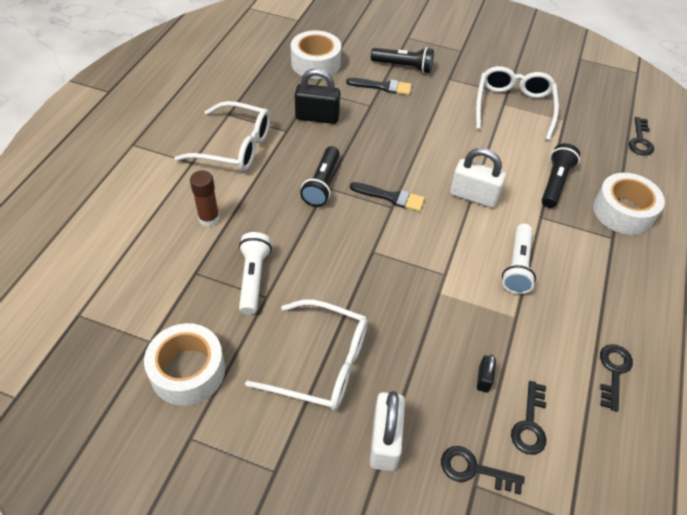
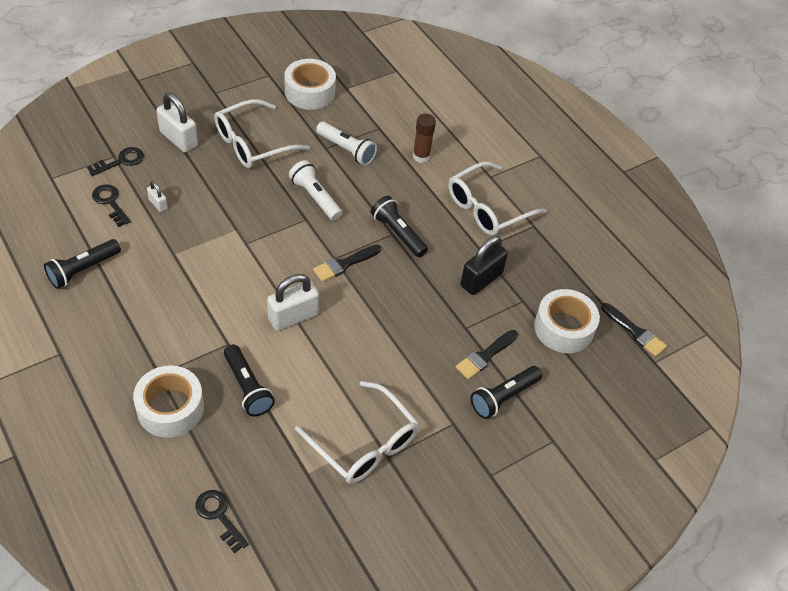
camera: 125 degrees right, 0 degrees up
(282, 34) = (635, 332): none -> black brush
(483, 379) = (158, 204): black padlock -> white padlock
(517, 266) = (206, 288): white flashlight -> white flashlight (315, 197)
(613, 371) = (83, 270): black key -> black flashlight

